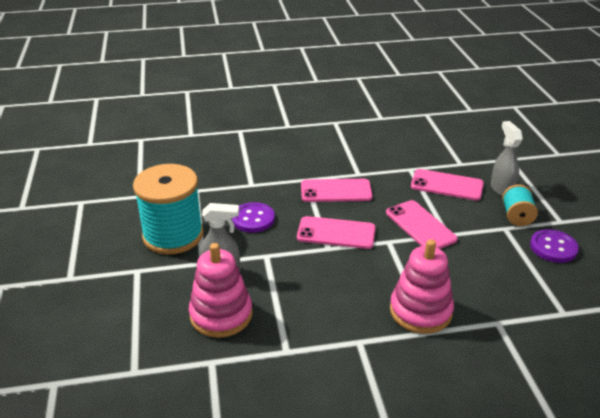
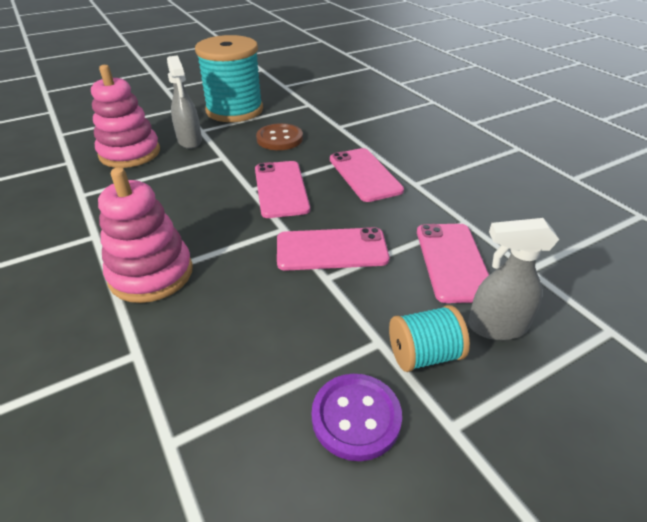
camera: 70 degrees right, 5 degrees up
(253, 219) = (279, 139): purple button -> brown button
(420, 226) = (331, 249): pink phone -> pink phone turned 45 degrees clockwise
(501, 189) = (496, 327): grey spray bottle -> grey spray bottle turned 150 degrees counterclockwise

